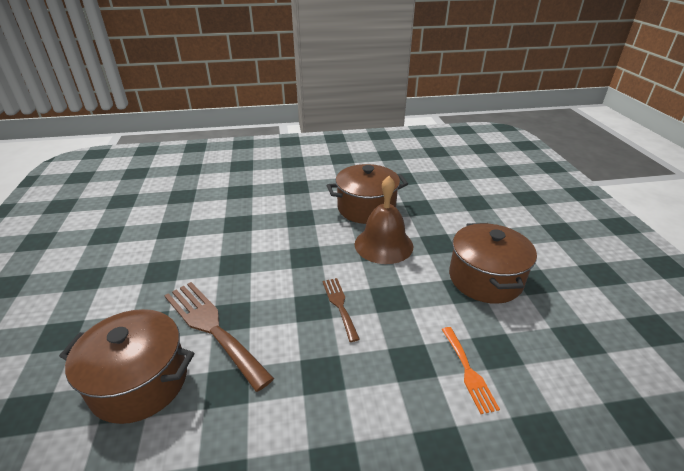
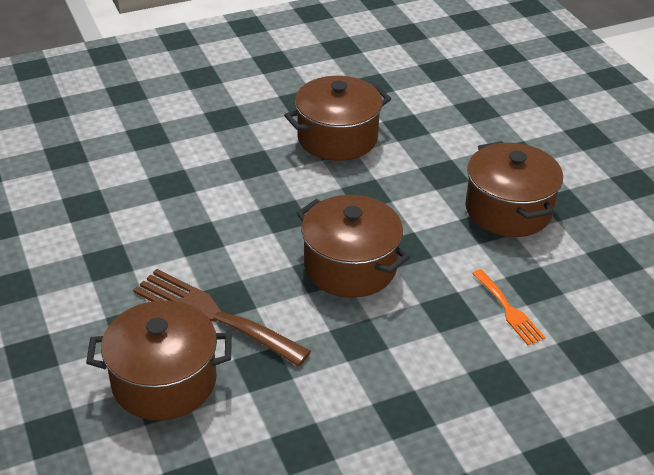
camera: 15 degrees left, 5 degrees up
(339, 305) = (350, 266): brown fork -> brown pot
(383, 245) = (377, 185): brown bell -> none

